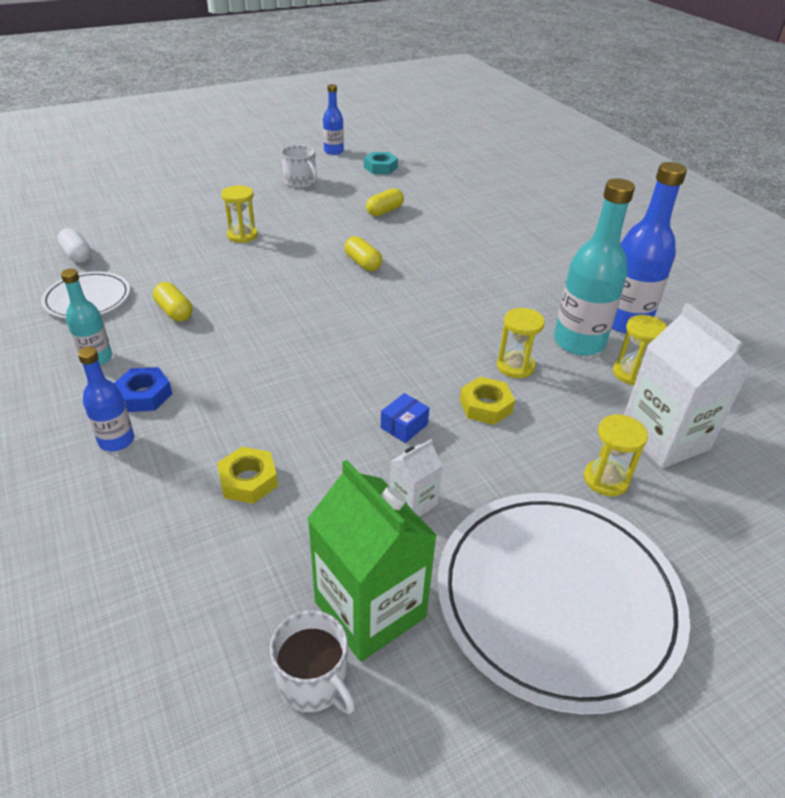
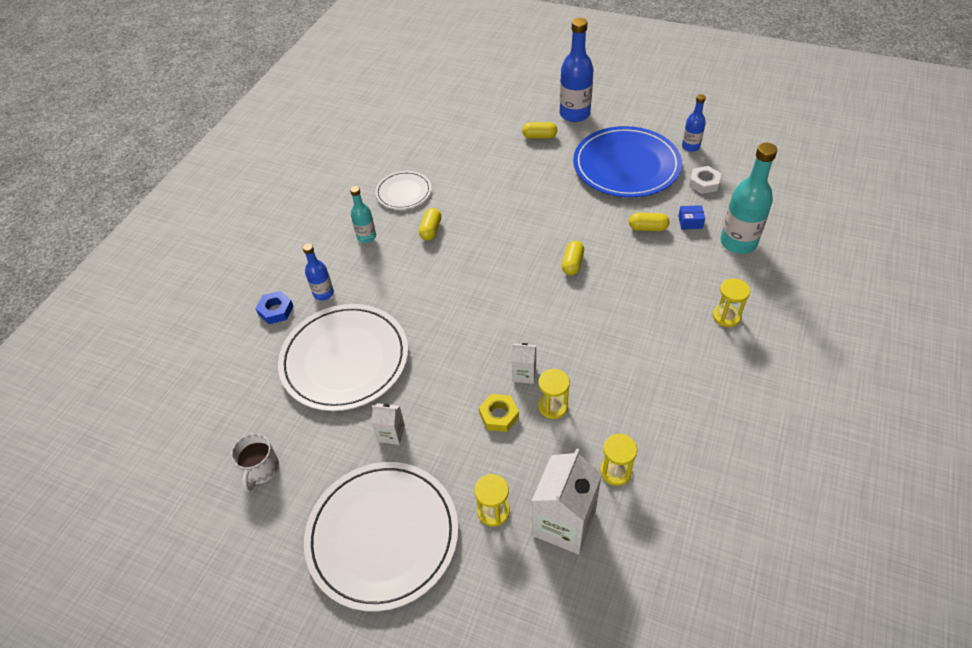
camera: 55 degrees right, 10 degrees up
(77, 255) = (432, 155): white capsule -> none
(144, 395) = (360, 275): blue nut -> blue nut (276, 310)
(184, 195) = (539, 136): none -> yellow capsule
(242, 235) = (531, 193): yellow hourglass -> yellow hourglass (726, 316)
(248, 480) = (345, 359): yellow nut -> white plate
(300, 182) = (626, 165): white mug -> blue plate
(370, 609) = (312, 462): green carton -> none
(380, 167) = (704, 183): turquoise nut -> white nut
(404, 426) = (443, 390): blue box -> blue box (690, 222)
(453, 361) = (524, 374): none -> white carton
(579, 342) = (618, 424): turquoise bottle -> turquoise bottle (738, 242)
(625, 321) = (676, 436): blue bottle -> blue bottle (574, 114)

